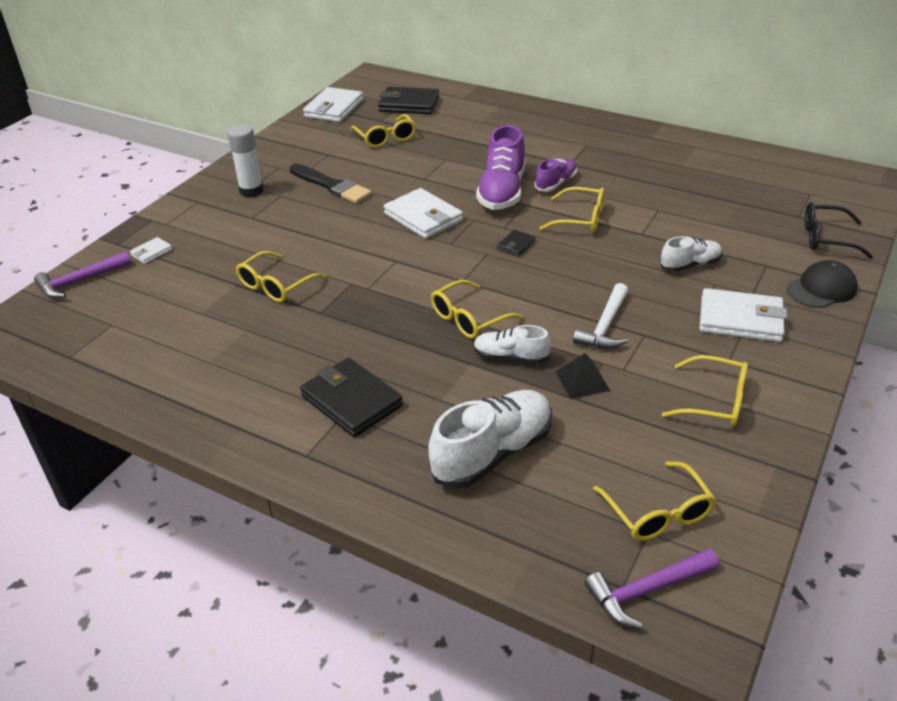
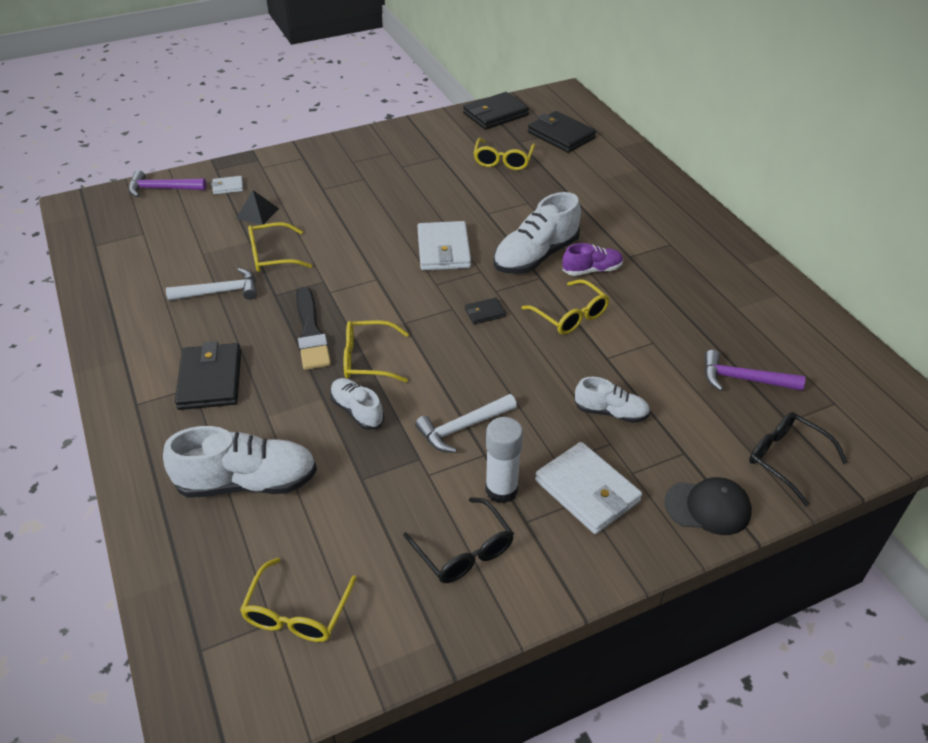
camera: 35 degrees right, 5 degrees up
(251, 191) = (348, 165): white glue stick -> white glue stick (501, 490)
(264, 334) = (220, 292): none -> white hammer
(331, 186) = (409, 187): black brush -> black brush (311, 332)
(334, 108) = (495, 114): white wallet -> black wallet
(502, 192) = (535, 256): purple shoe -> white shoe
(582, 381) = (384, 464): black pyramid -> black pyramid (257, 213)
(647, 591) = (211, 667): purple hammer -> purple hammer (743, 379)
(715, 401) = (464, 551): yellow glasses -> black glasses

